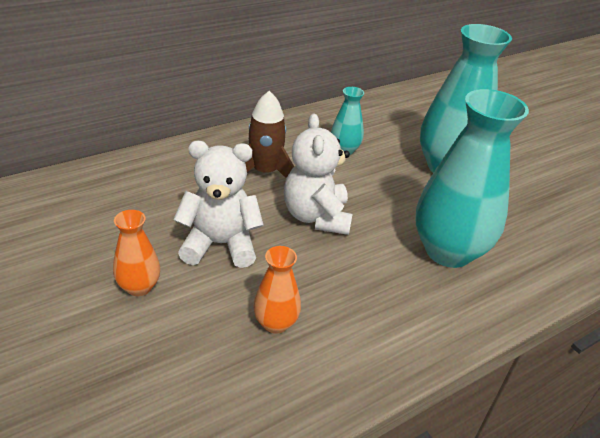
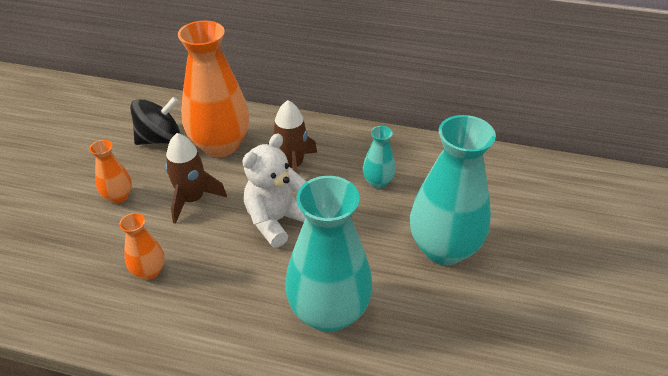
camera: 50 degrees right, 5 degrees up
(101, 215) = (160, 139): none -> black spinning top
(175, 189) = (220, 145): none -> orange vase
(220, 244) = (192, 199): white teddy bear -> brown rocket

